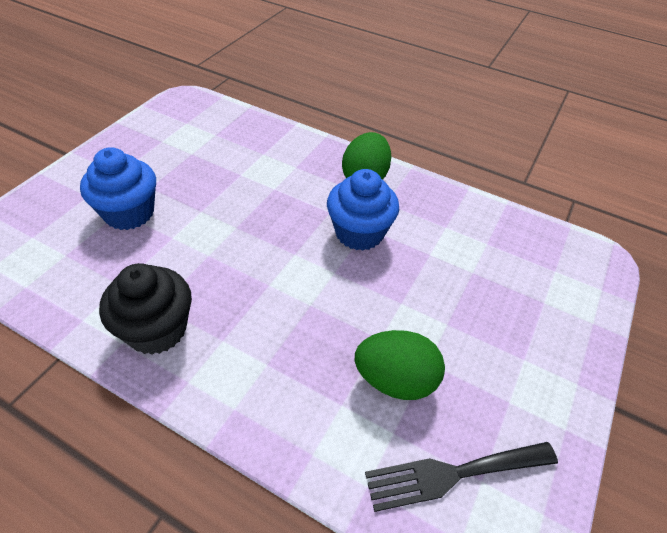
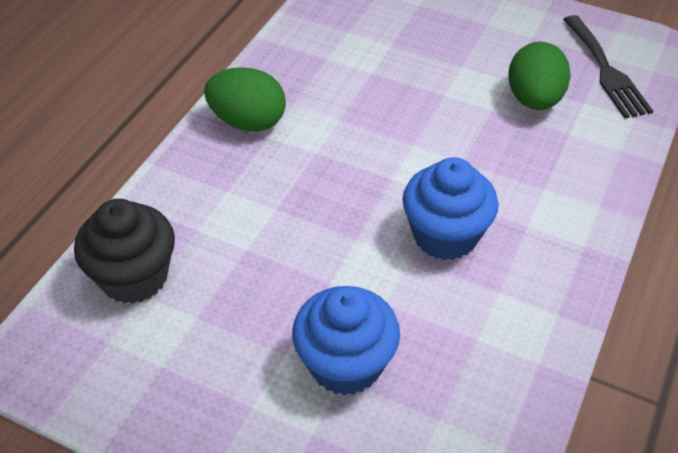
camera: 90 degrees left, 0 degrees up
(157, 329) = (531, 285): black cupcake -> black cupcake (134, 277)
(359, 233) = (349, 125): blue cupcake -> blue cupcake (445, 235)

